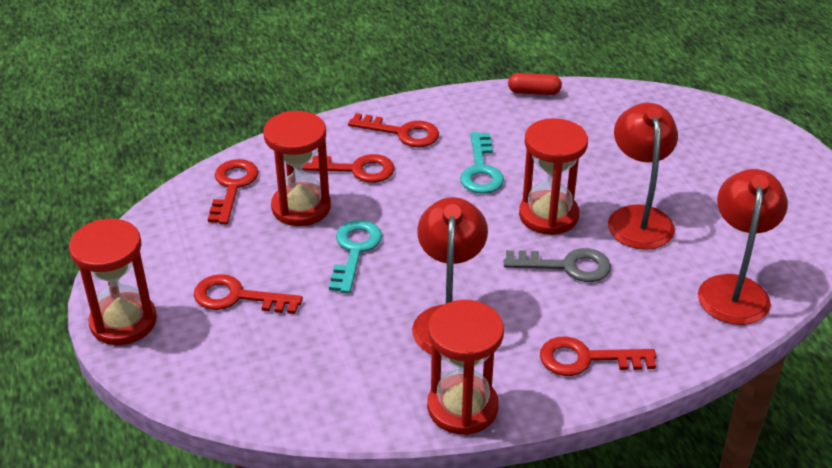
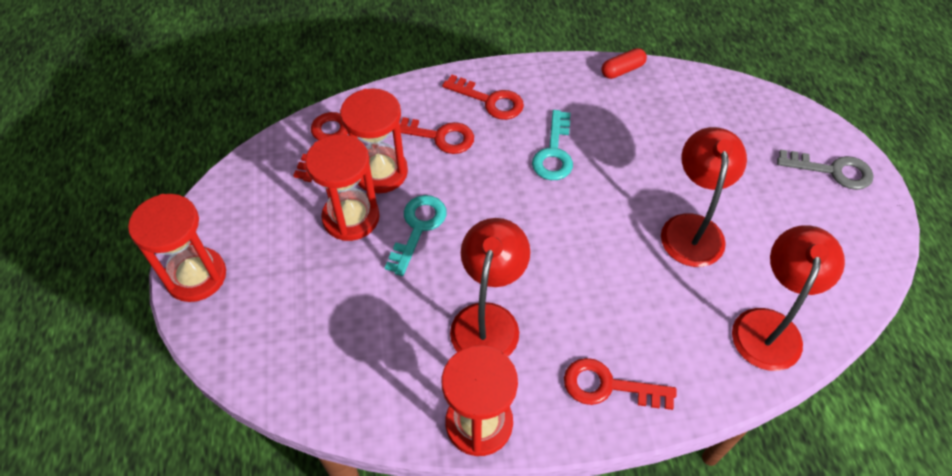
camera: 10 degrees right, 15 degrees up
(237, 297) = (301, 264): red key -> none
(534, 92) = (622, 70): red capsule -> red capsule turned 45 degrees counterclockwise
(548, 215) = (606, 213): red hourglass -> red hourglass (351, 217)
(567, 266) = (612, 274): grey key -> grey key (833, 171)

